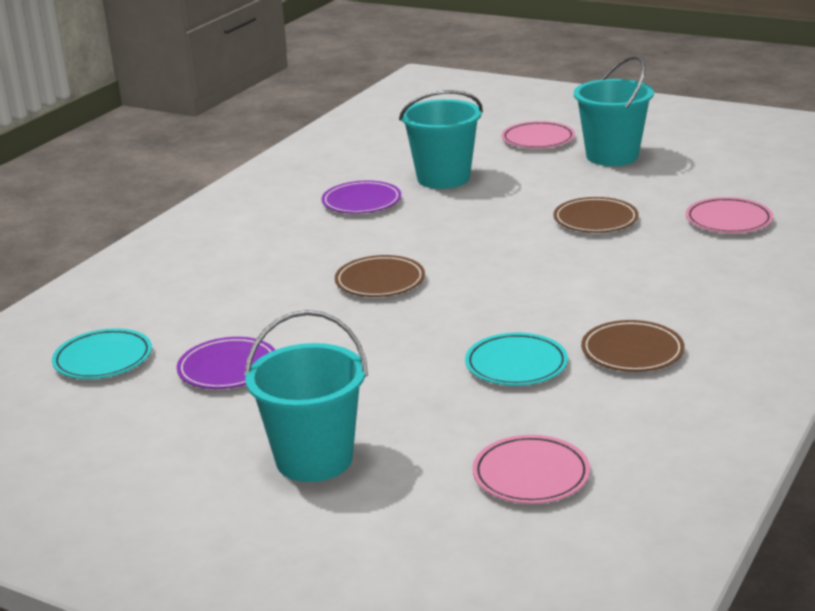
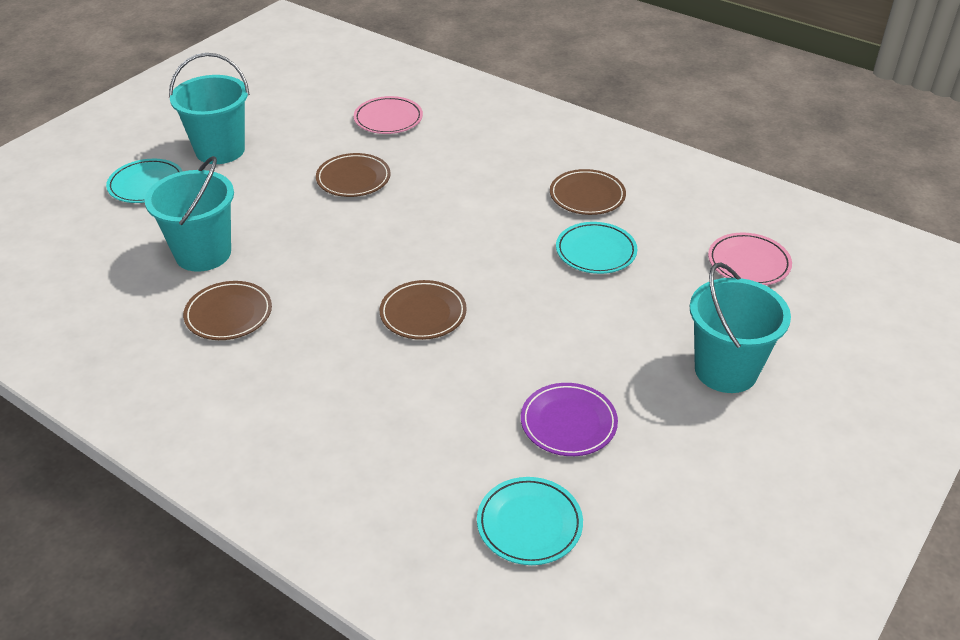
camera: 85 degrees left, 15 degrees up
(361, 202) = (228, 314): purple plate -> brown plate
(538, 139) = (146, 184): pink plate -> turquoise plate

